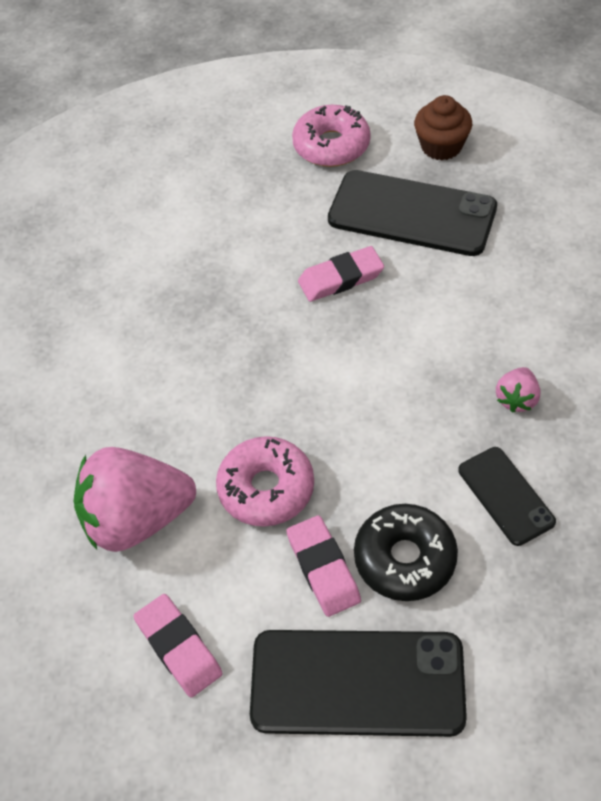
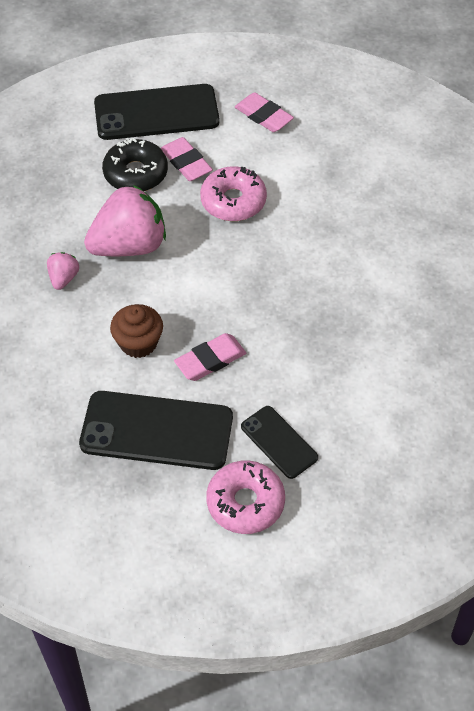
camera: 165 degrees right, 0 degrees up
(137, 519) = (313, 174): pink strawberry -> pink strawberry (129, 246)
(441, 146) = (135, 513): brown cupcake -> brown cupcake (138, 343)
(505, 496) = (72, 215): black phone -> black phone (279, 442)

